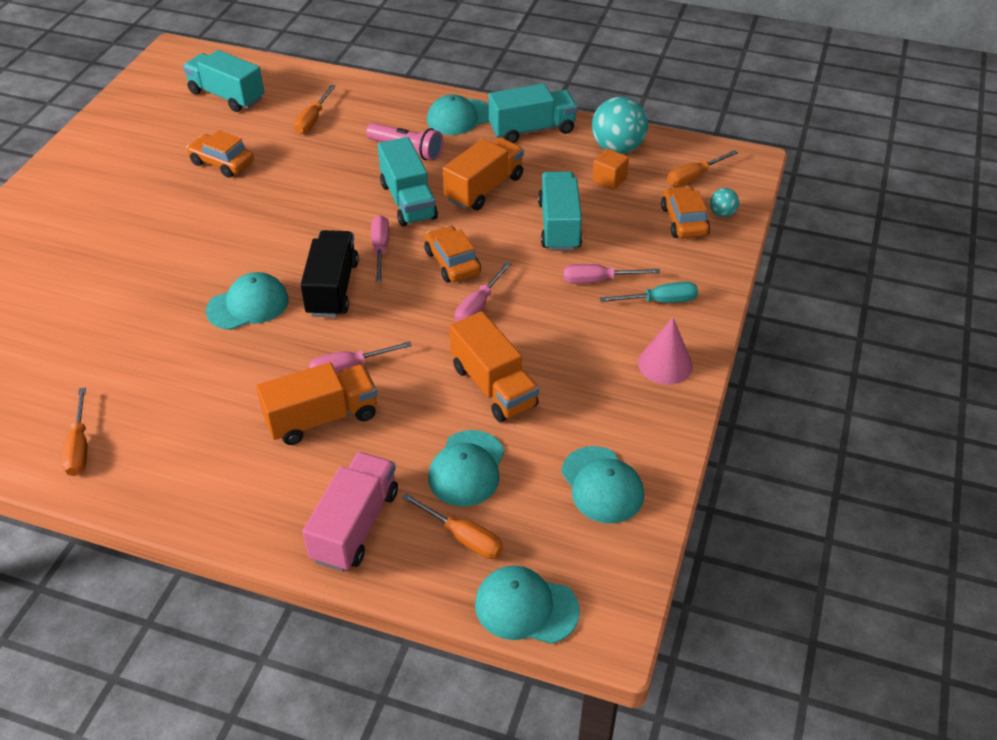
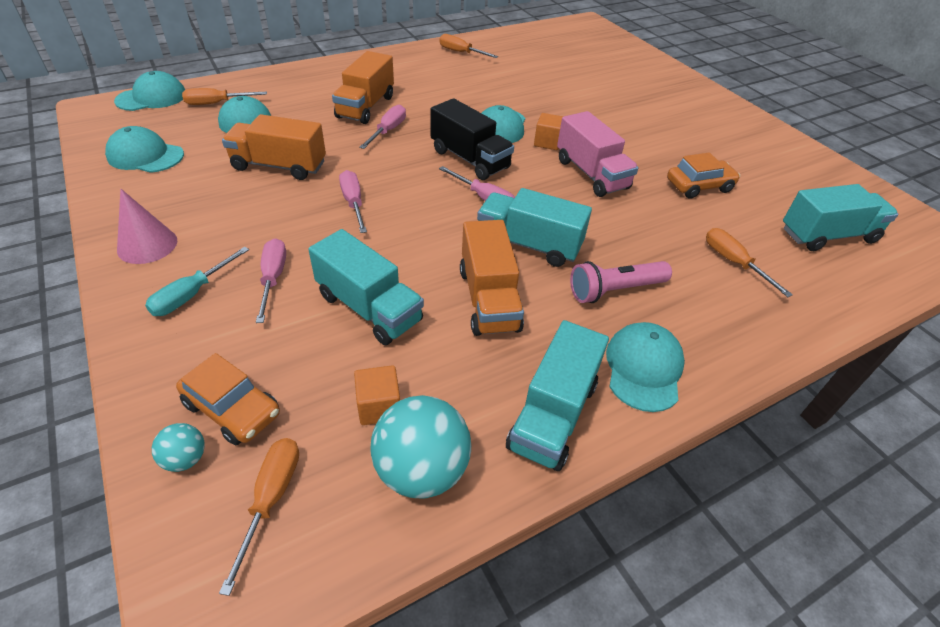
camera: 130 degrees right, 0 degrees up
(244, 263) = (547, 142): none -> orange cube
(355, 525) = (284, 85): pink truck -> pink truck (591, 174)
(452, 262) = (417, 220): orange car -> none
(598, 280) = (273, 278): pink screwdriver -> pink screwdriver turned 45 degrees counterclockwise

